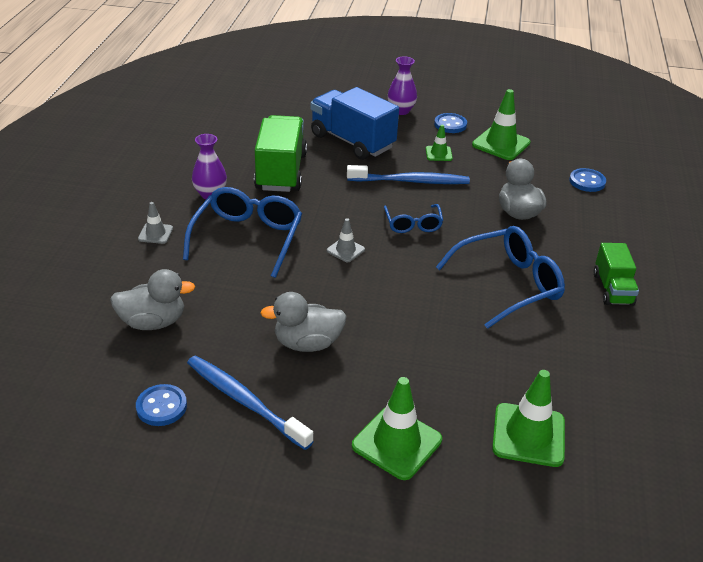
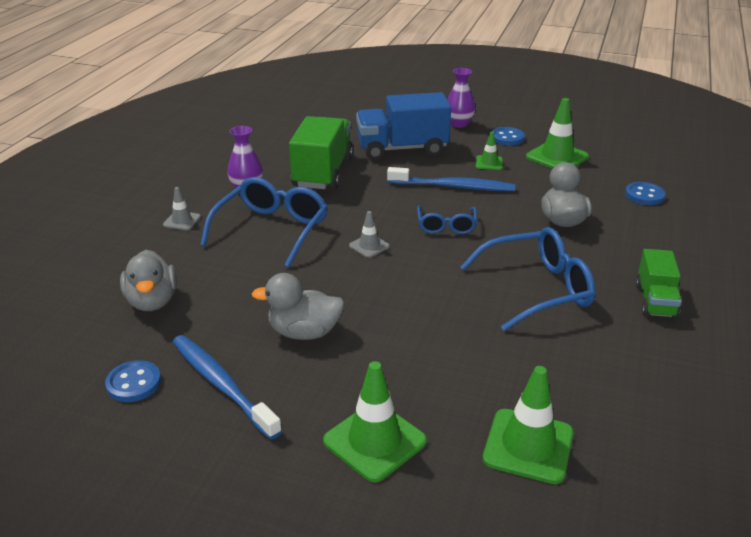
camera: 10 degrees right, 5 degrees down
(153, 322) = (152, 301): grey duck -> grey duck turned 75 degrees clockwise
(352, 141) = (402, 149): blue truck -> blue truck turned 60 degrees counterclockwise

